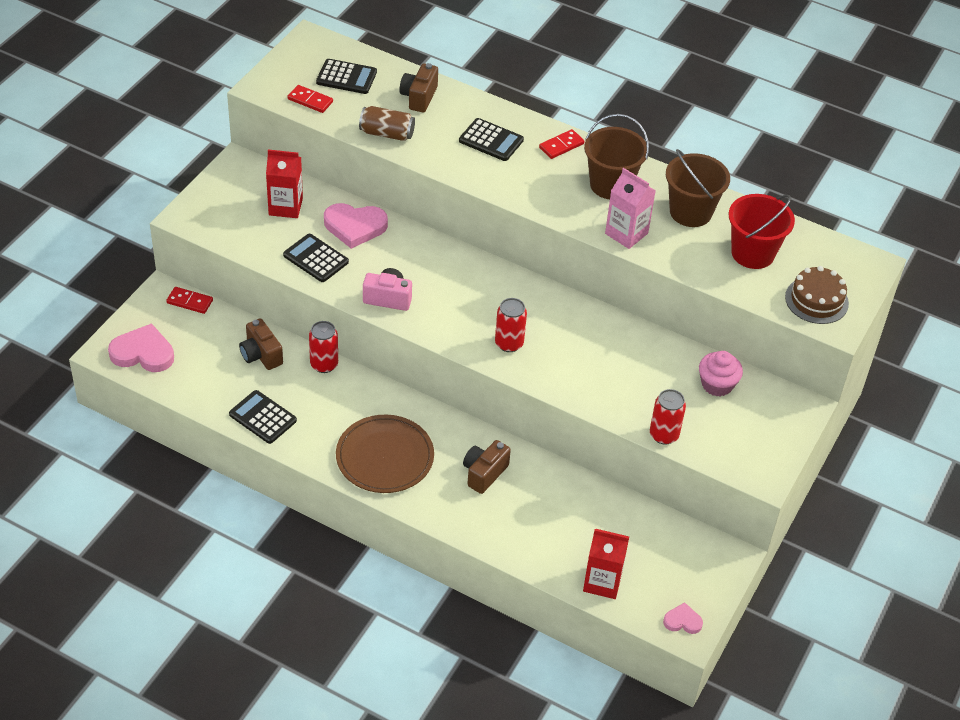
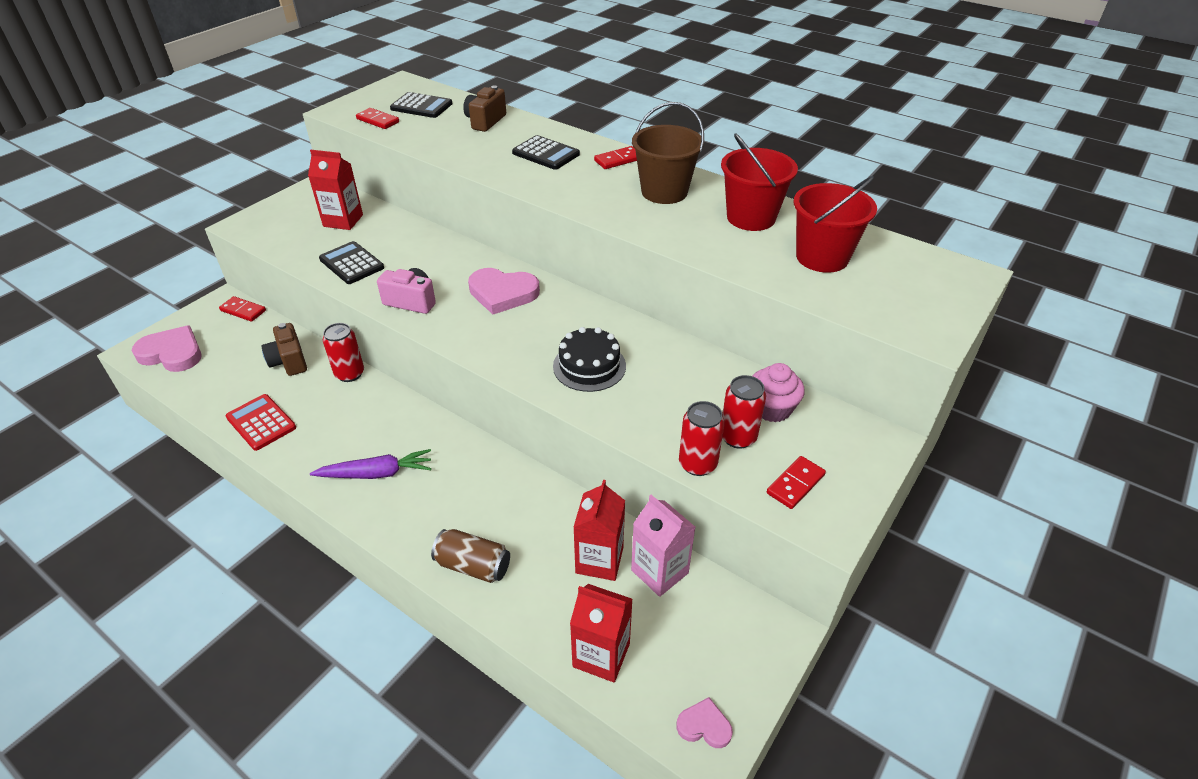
camera: 10 degrees right, 5 degrees down
(263, 417) = (261, 422): black calculator -> red calculator
(355, 227) = (404, 239): pink heart -> pink heart (503, 293)
(385, 457) = (377, 473): brown plate -> purple carrot
(387, 133) = (441, 145): brown can -> brown can (473, 566)
(484, 473) = (485, 500): brown camera -> none
(509, 343) = (530, 351): red can -> red can (737, 437)
(562, 355) = (589, 366): none -> black cake
(588, 515) = (599, 560): none -> red carton
(626, 233) = (673, 233): pink carton -> pink carton (659, 571)
(690, 212) = (751, 217): brown bucket -> red bucket
(739, 446) = (795, 484): none -> red domino
(816, 300) = (903, 307): brown cake -> none

